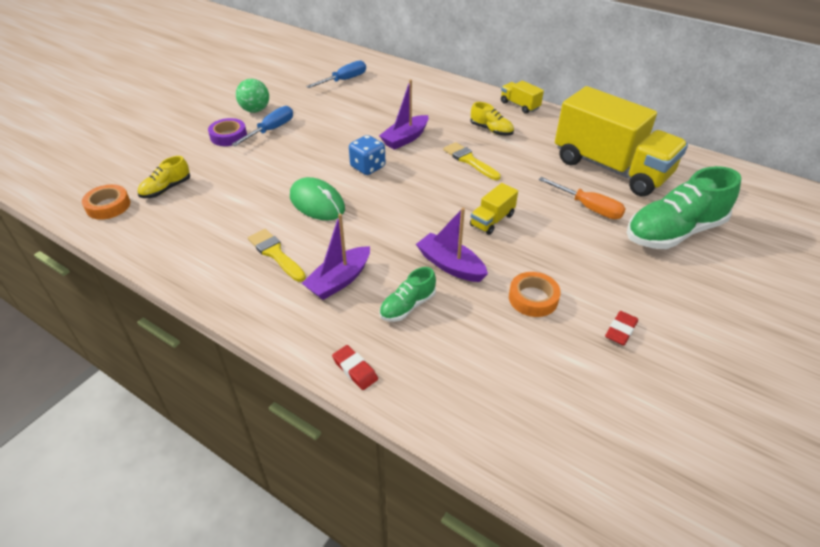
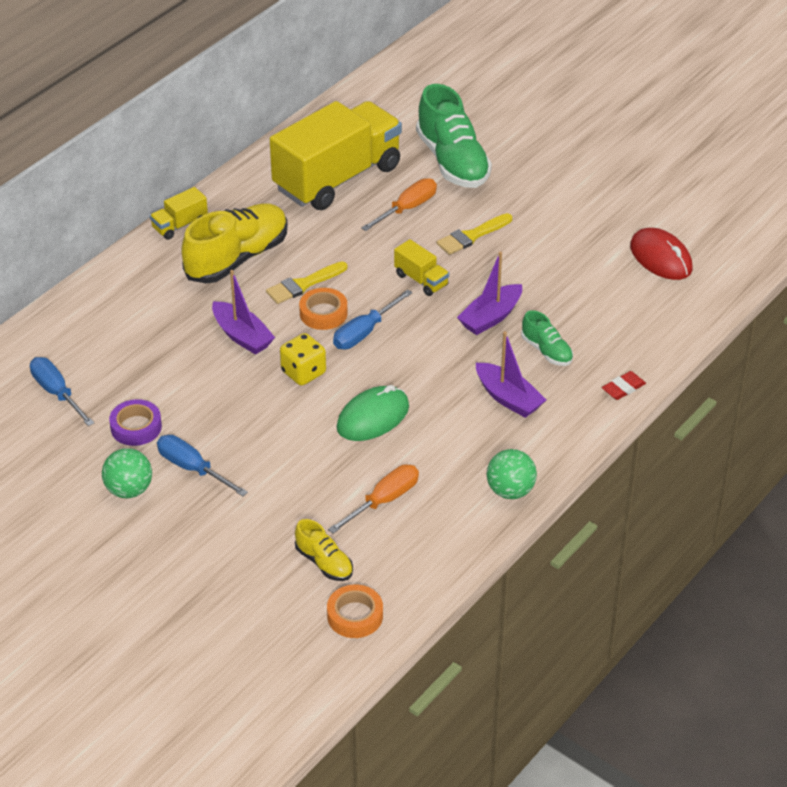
camera: 85 degrees left, 0 degrees up
(218, 285) = (510, 491): none -> green ball
(223, 213) = (384, 500): none -> orange screwdriver
(228, 136) = (200, 513): purple tape -> purple tape (136, 427)
(275, 254) = (462, 449): yellow brush -> yellow brush (471, 236)
(368, 167) = (303, 372): blue dice -> yellow dice
(418, 193) = (364, 332): none -> blue screwdriver
(491, 130) = (237, 258): yellow shoe -> yellow shoe, size x2.01
(533, 298) = (539, 268): orange tape -> orange tape (323, 313)
(588, 408) = (661, 258): none -> red mouse
(620, 330) = (580, 224): red eraser -> none

